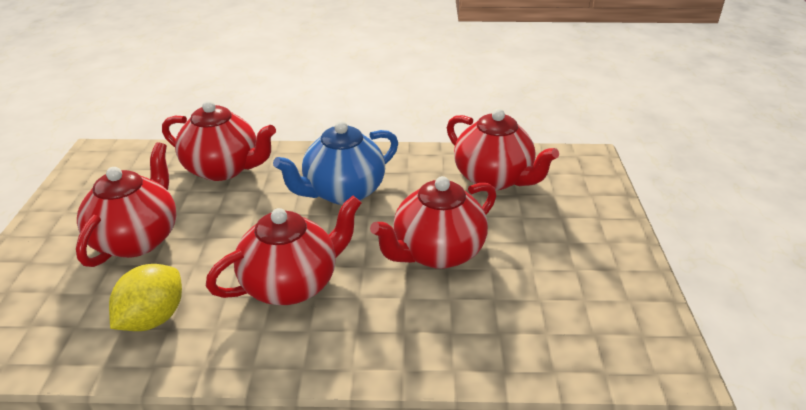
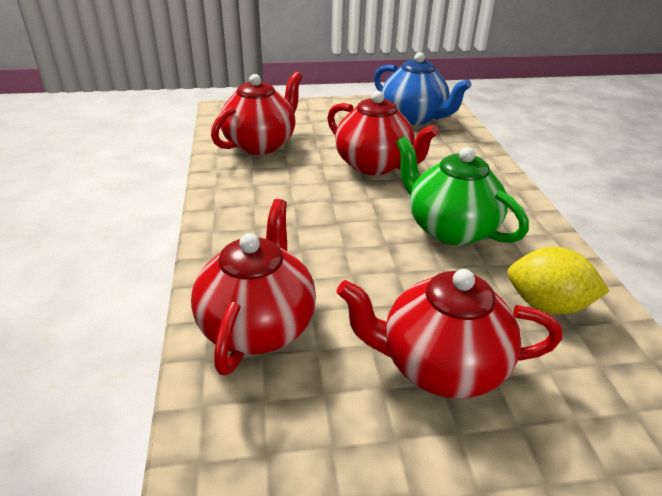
camera: 100 degrees left, 0 degrees up
(292, 284) = (449, 229): red teapot -> green teapot
(343, 192) = (297, 219): blue teapot -> blue teapot (414, 118)

